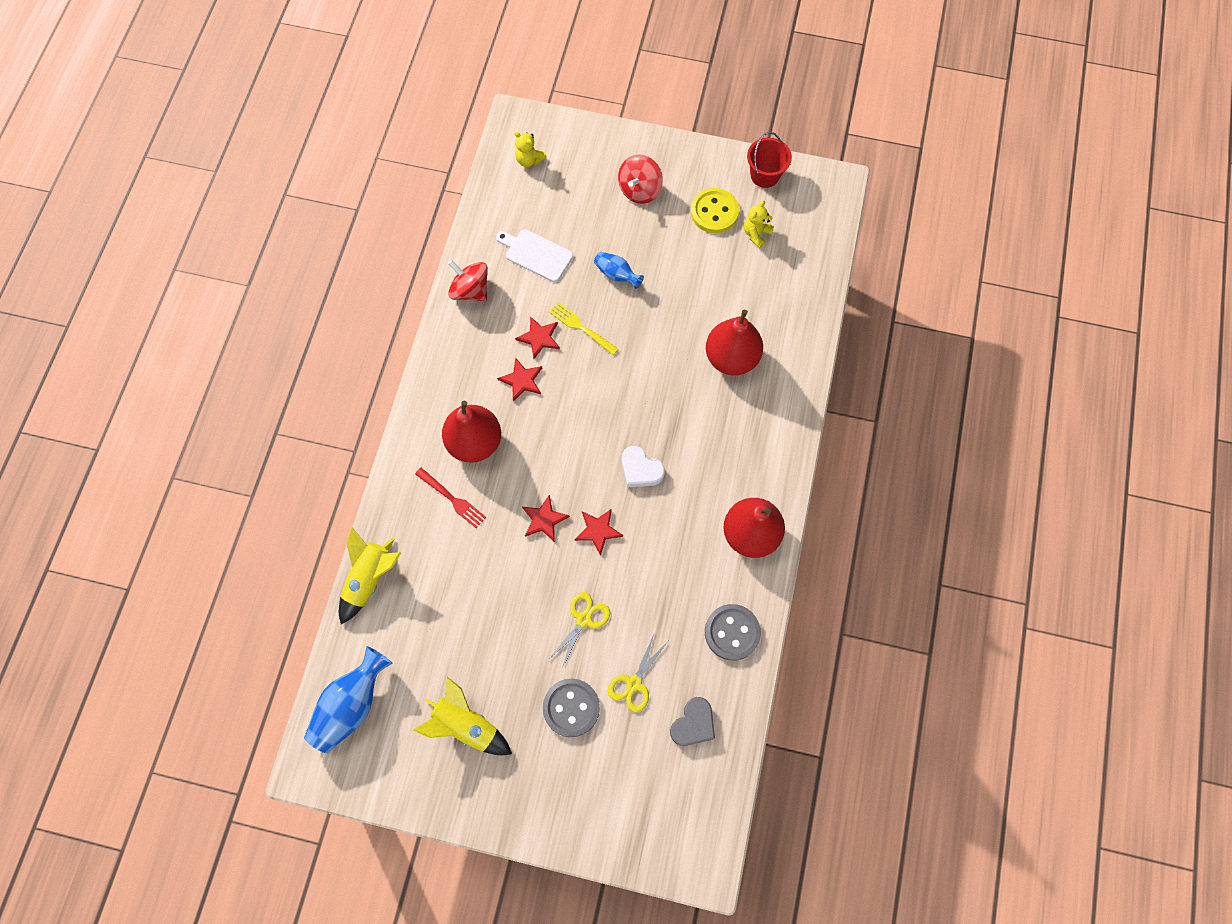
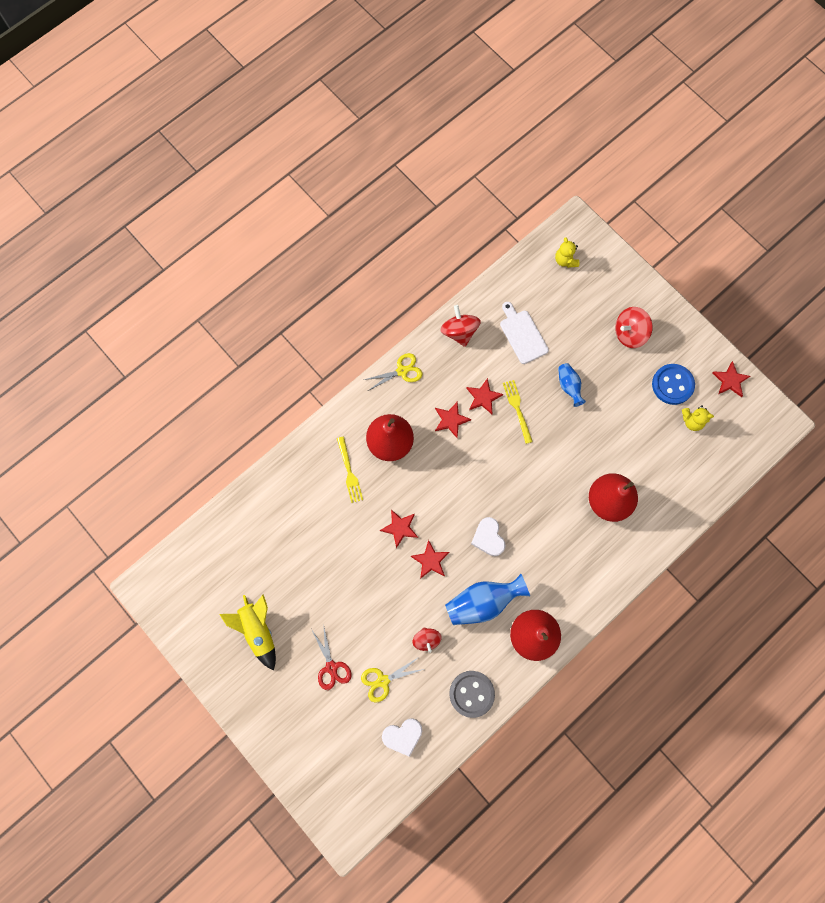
camera: 35 degrees right, 5 degrees up
(352, 705) = (197, 565): blue vase -> blue vase (483, 602)
(369, 579) = (261, 490): yellow rocket -> none
(452, 499) = (349, 472): red fork -> yellow fork
(571, 708) = (331, 667): grey button -> red scissors
(584, 619) = (379, 614): yellow scissors -> yellow scissors (402, 371)
(649, 611) = (426, 639): none -> red spinning top
(693, 724) = (403, 736): grey heart -> white heart
(714, 212) = (672, 385): yellow button -> blue button
(756, 234) = (692, 421): yellow teddy bear -> yellow teddy bear turned 150 degrees counterclockwise
(764, 175) = (730, 380): red bucket -> red star

